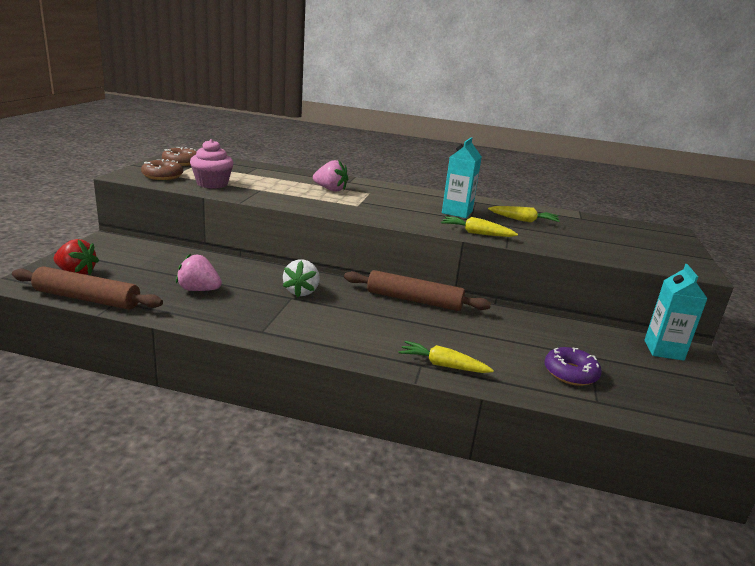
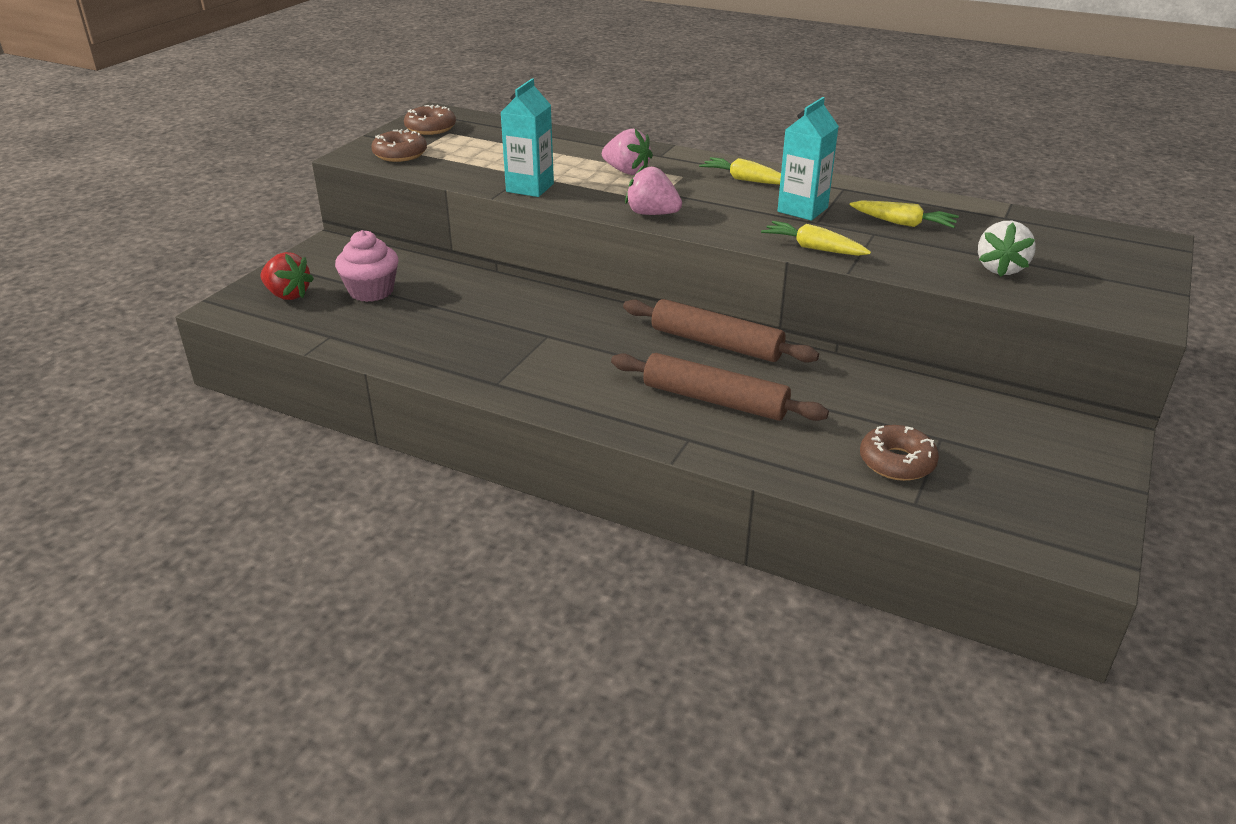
camera: 15 degrees right, 10 degrees up
(87, 299) = (296, 332): brown rolling pin -> brown rolling pin (715, 400)
(199, 290) = (431, 322): pink strawberry -> pink strawberry (652, 214)
(212, 184) = (463, 166): pink cupcake -> pink cupcake (371, 291)
(301, 292) = (563, 327): white strawberry -> white strawberry (1000, 268)
(443, 365) = (718, 441): yellow carrot -> yellow carrot (745, 180)
(570, 373) = (897, 462): purple donut -> brown donut
(663, 350) = (1065, 434): turquoise carton -> turquoise carton (530, 188)

